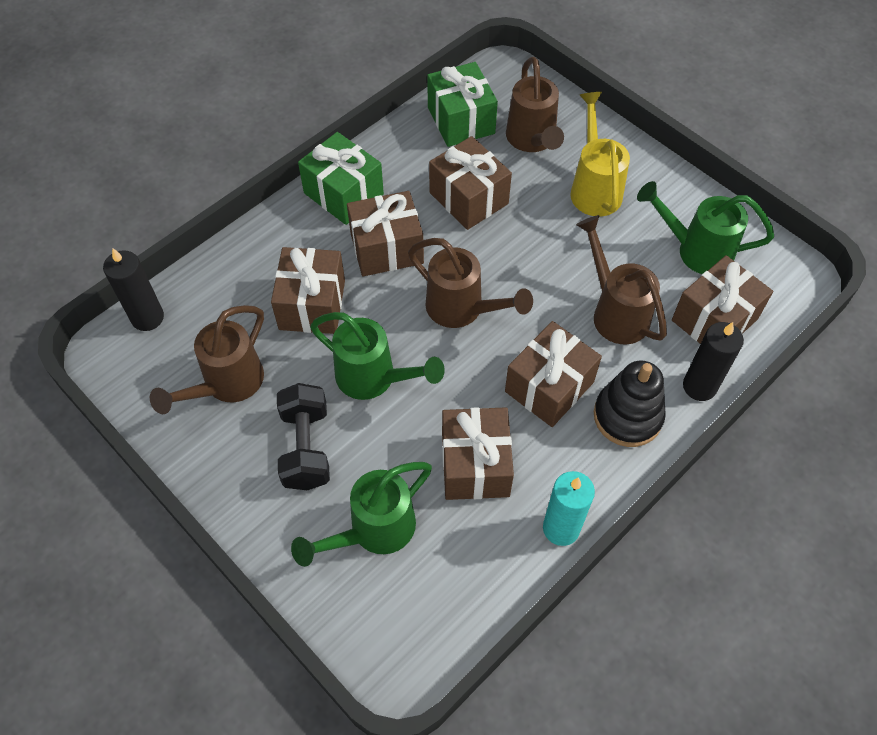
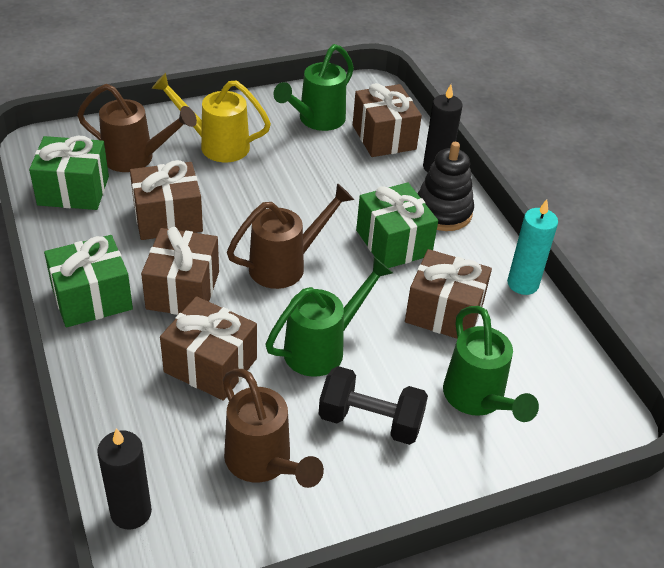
camera: 70 degrees left, 15 degrees down
(549, 387) = (393, 243): brown gift -> green gift
(615, 311) = (344, 181): brown watering can -> none

